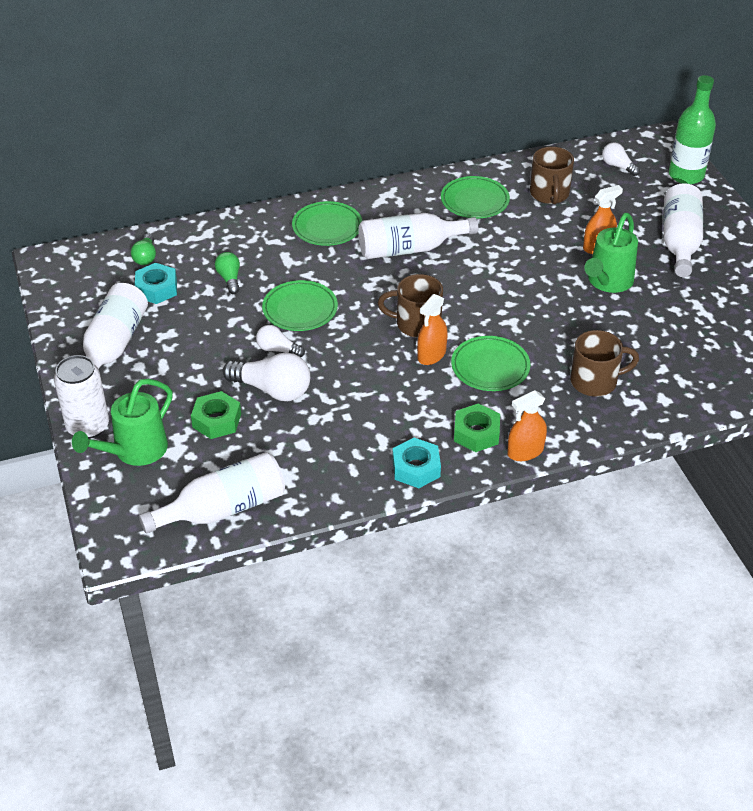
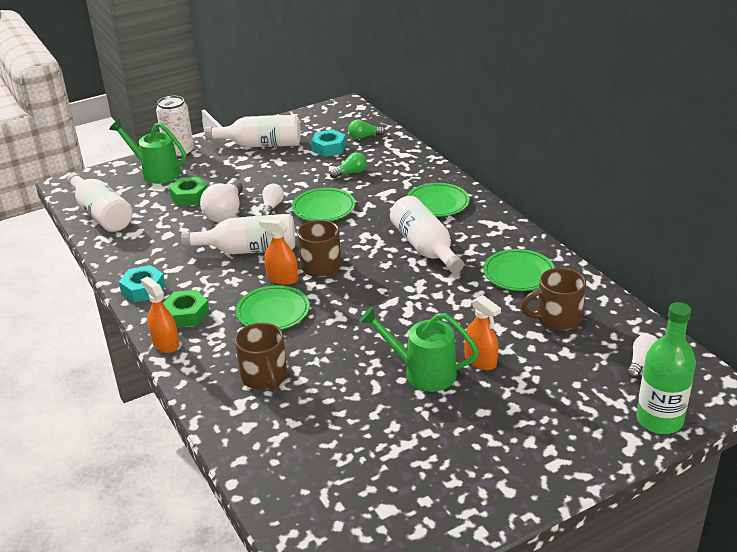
camera: 80 degrees right, 10 degrees down
(680, 242) = (519, 422): white bottle -> white bottle (249, 250)

